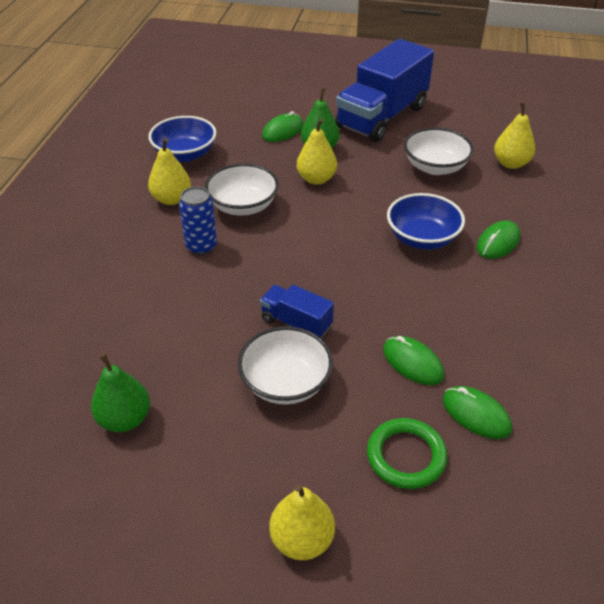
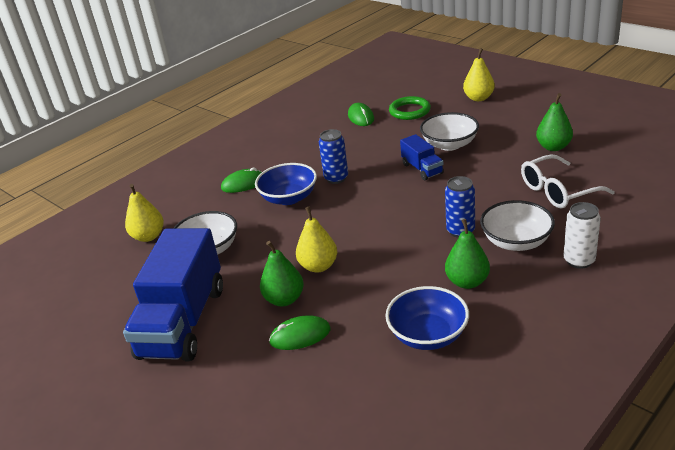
camera: 145 degrees left, 10 degrees down
(71, 244) = (579, 260): none -> white can
(105, 329) = (557, 191): none -> white glasses
(171, 199) = (467, 282): yellow pear -> green pear
(243, 206) = (404, 257): white bowl -> white bowl (516, 241)
(382, 117) = (183, 322): blue truck -> blue truck turned 120 degrees clockwise
(395, 279) = (336, 178): none -> blue can
(412, 363) = (370, 139): green mouse -> none

